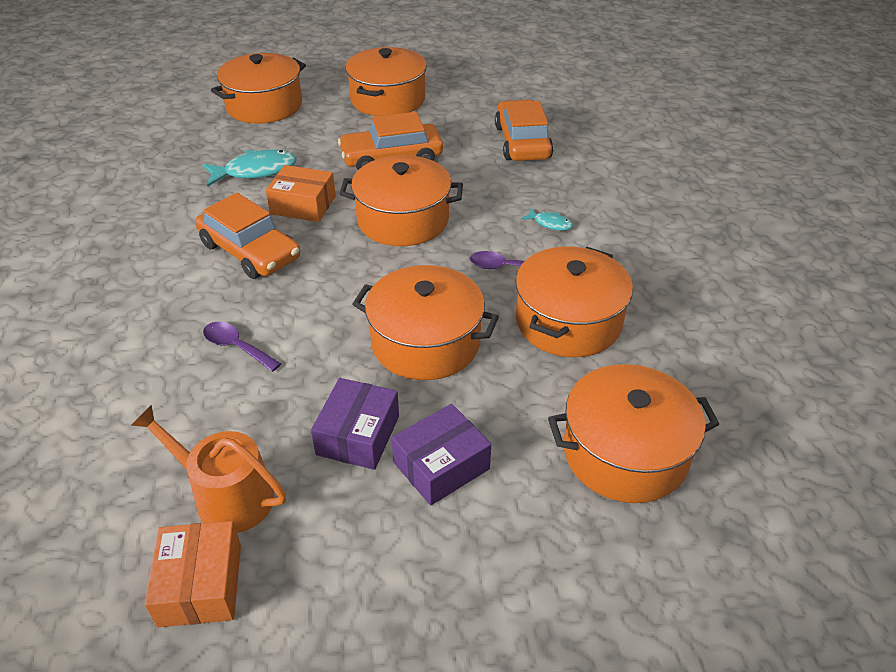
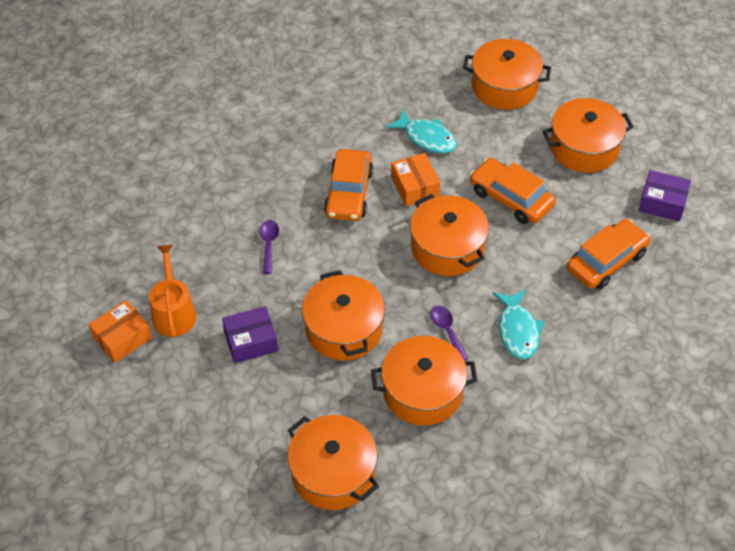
camera: 55 degrees right, 10 degrees up
(441, 465) = (259, 391): purple box -> purple box (662, 203)
(550, 223) = (518, 330): turquoise fish -> turquoise fish, size x1.94

